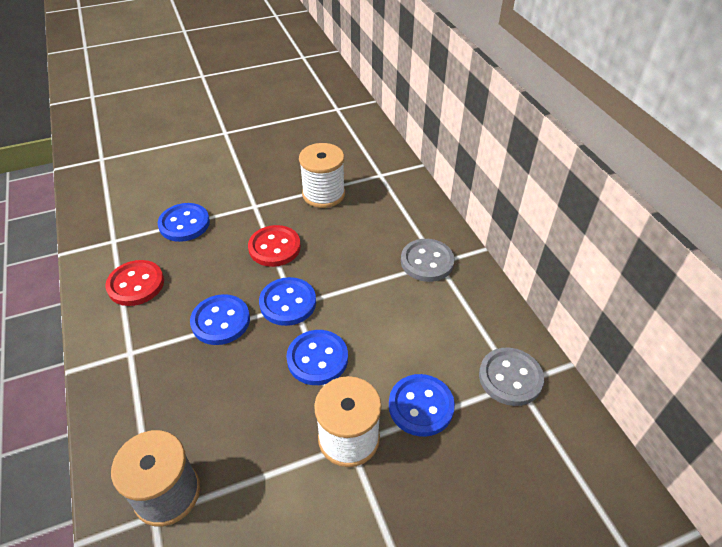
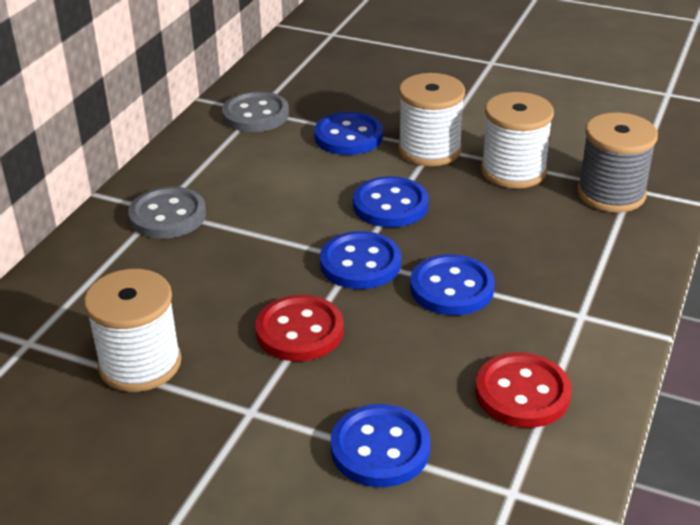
camera: 135 degrees left, 10 degrees down
(264, 462) = (513, 171): none -> white spool

